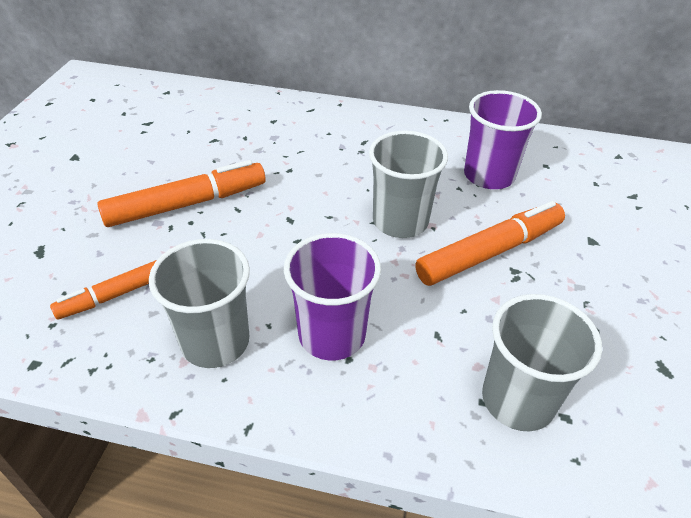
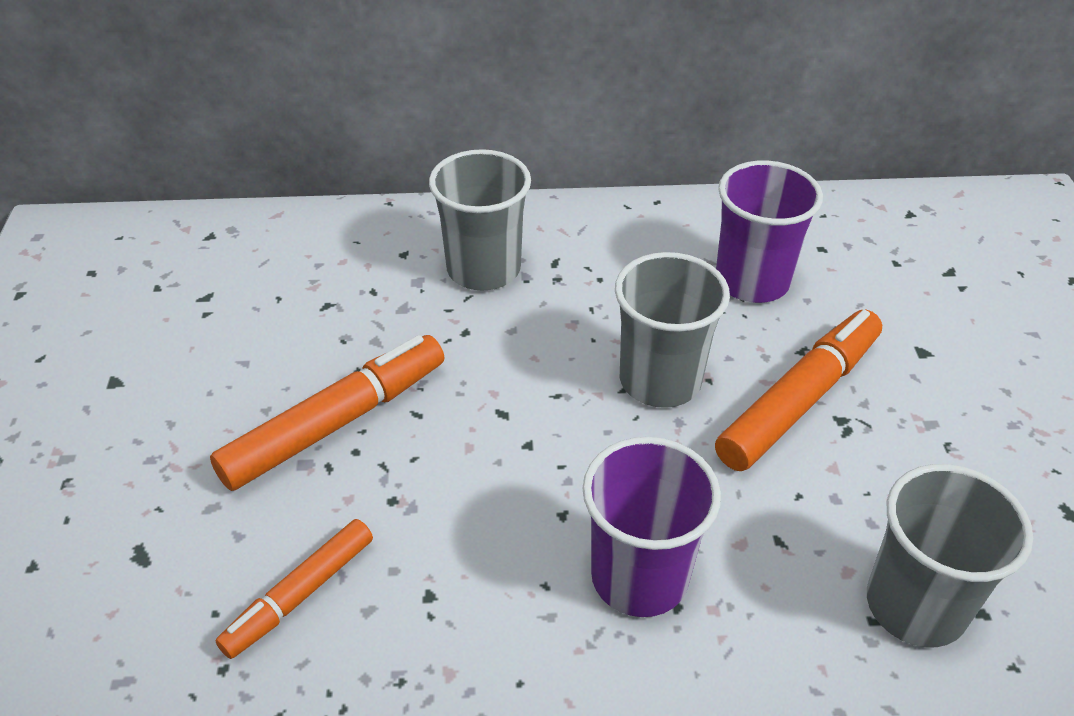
camera: 15 degrees left, 0 degrees up
(215, 342) = (481, 630): grey cup -> grey cup (483, 269)

